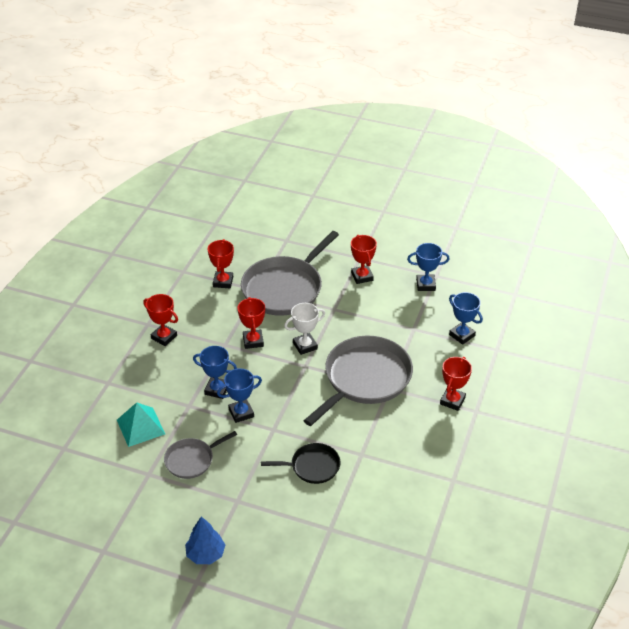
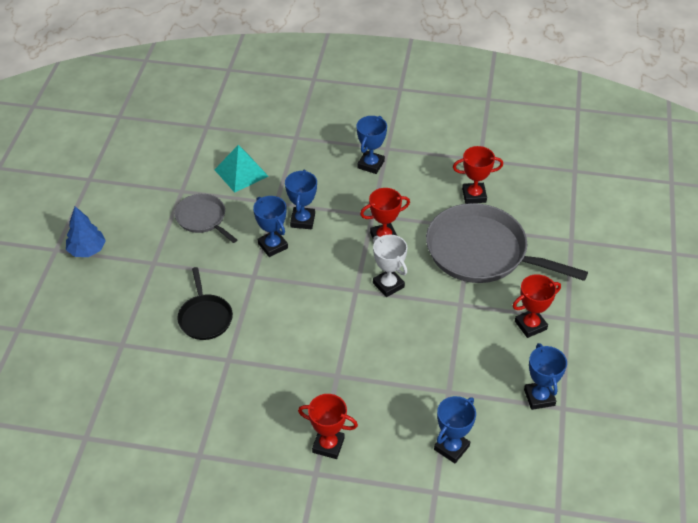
camera: 80 degrees right, 5 degrees up
(164, 337) = (371, 164): red trophy -> blue trophy
(364, 379) = (346, 349): grey pan -> none

